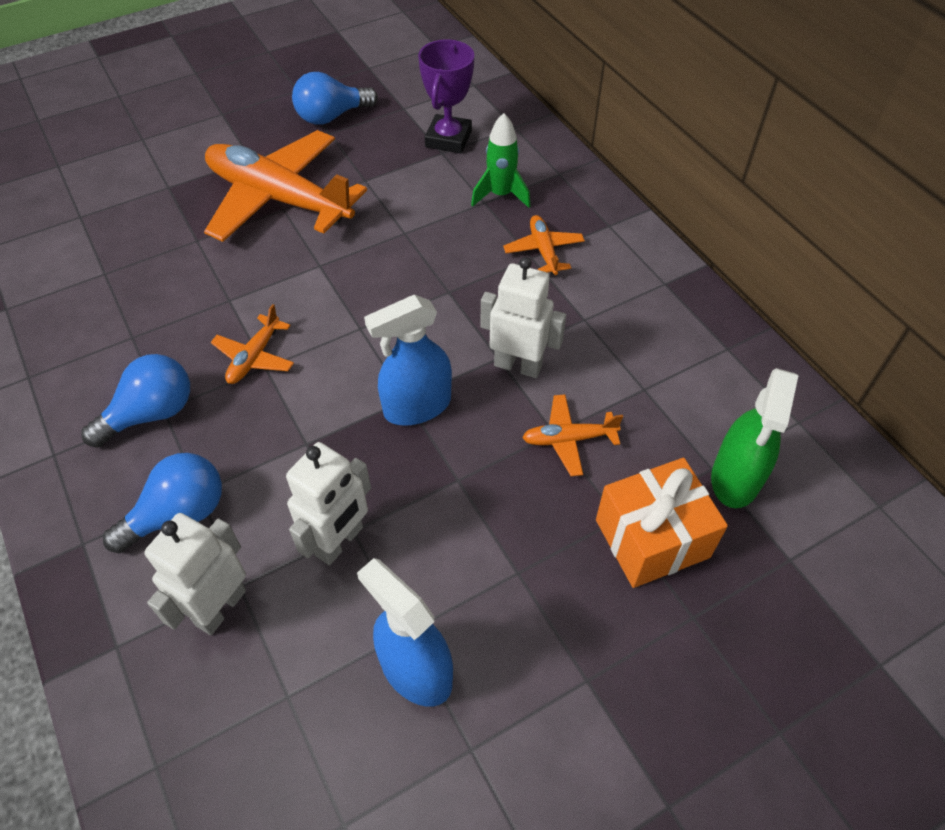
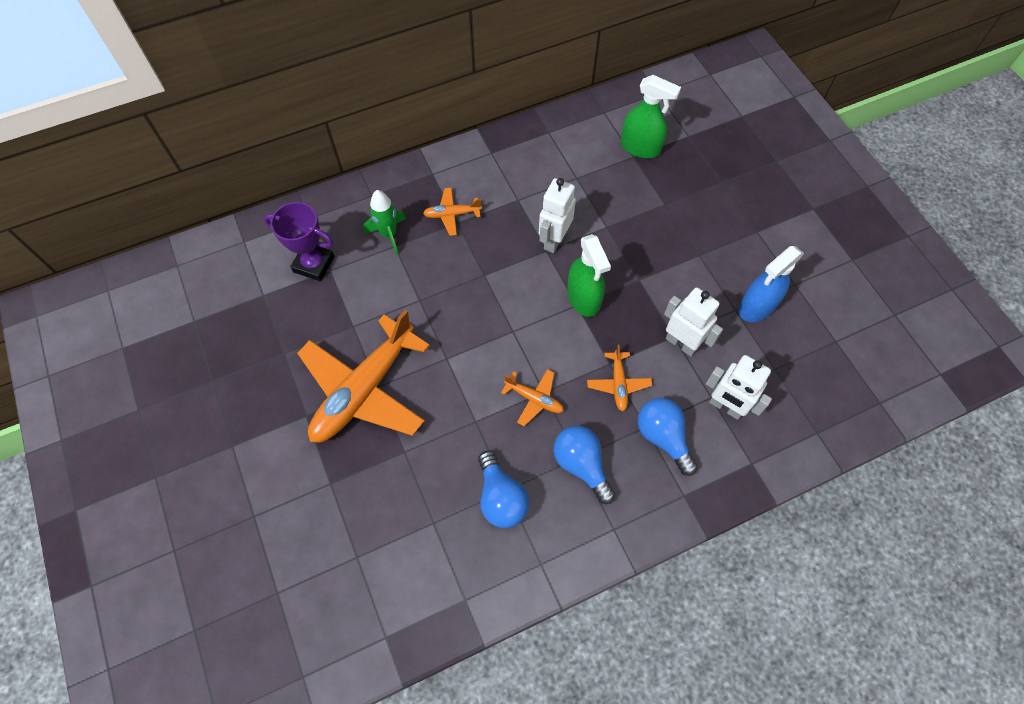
camera: 85 degrees left, 10 degrees up
(331, 116) = (261, 351): blue light bulb -> blue light bulb (501, 498)
(417, 406) = (583, 298): blue spray bottle -> green spray bottle
(568, 439) = (612, 220): orange plane -> orange plane (618, 384)
(652, 538) = (677, 191): orange gift -> none

